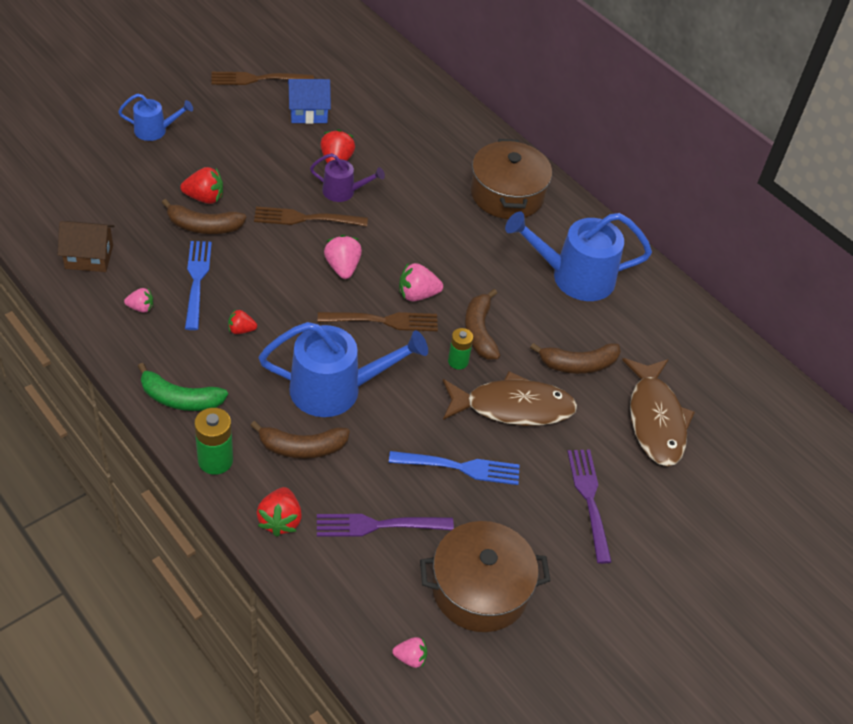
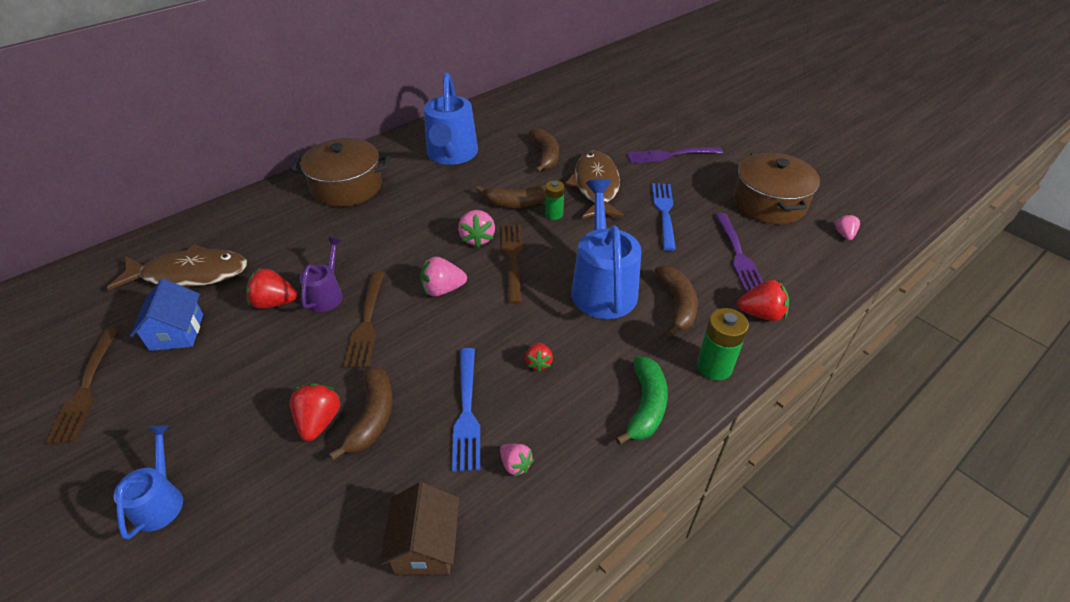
camera: 85 degrees left, 5 degrees down
(141, 308) = (515, 465): pink strawberry -> pink strawberry turned 135 degrees clockwise
(197, 281) = (466, 412): blue fork -> blue fork turned 90 degrees counterclockwise
(655, 420) = (590, 126): brown fish -> brown fish (190, 274)

